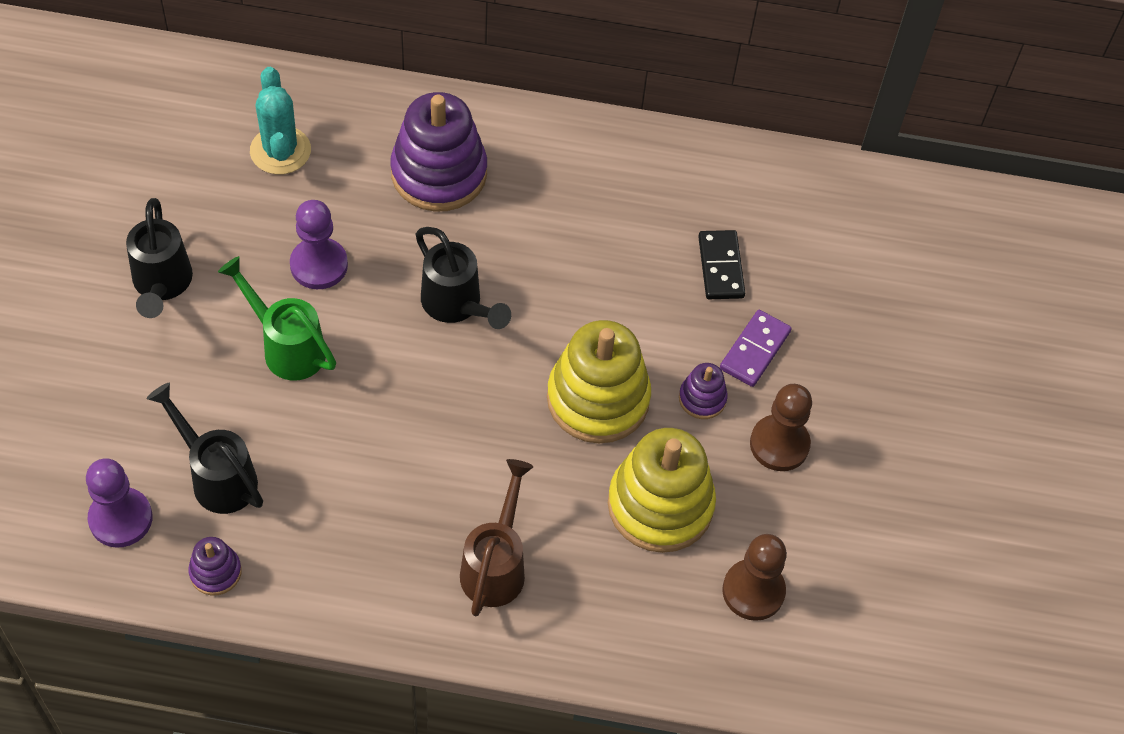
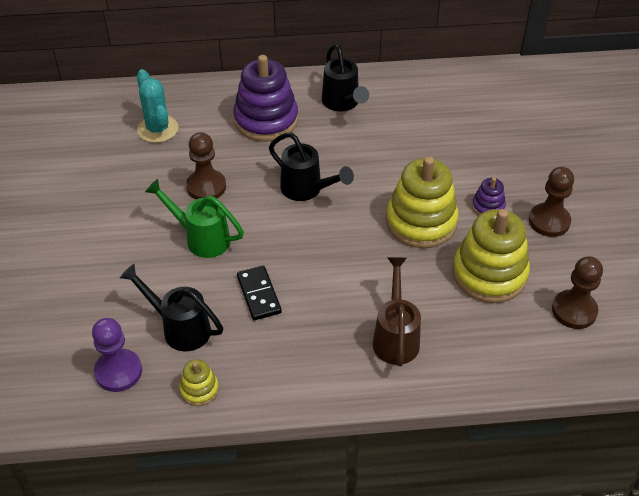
camera: 10 degrees left, 10 degrees down
(162, 285) = (102, 221): black watering can -> black watering can (343, 104)
(215, 572) = (199, 389): purple stacking toy -> yellow stacking toy
(319, 265) = (206, 187): purple pawn -> brown pawn
(721, 267) = (466, 132): black domino -> black domino (259, 294)
(754, 350) = (508, 172): purple domino -> none

